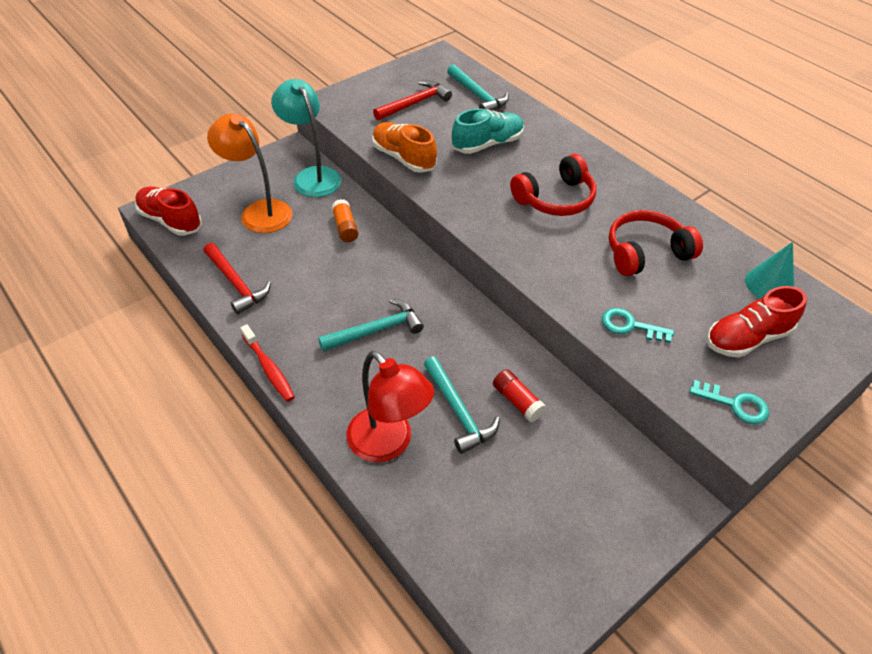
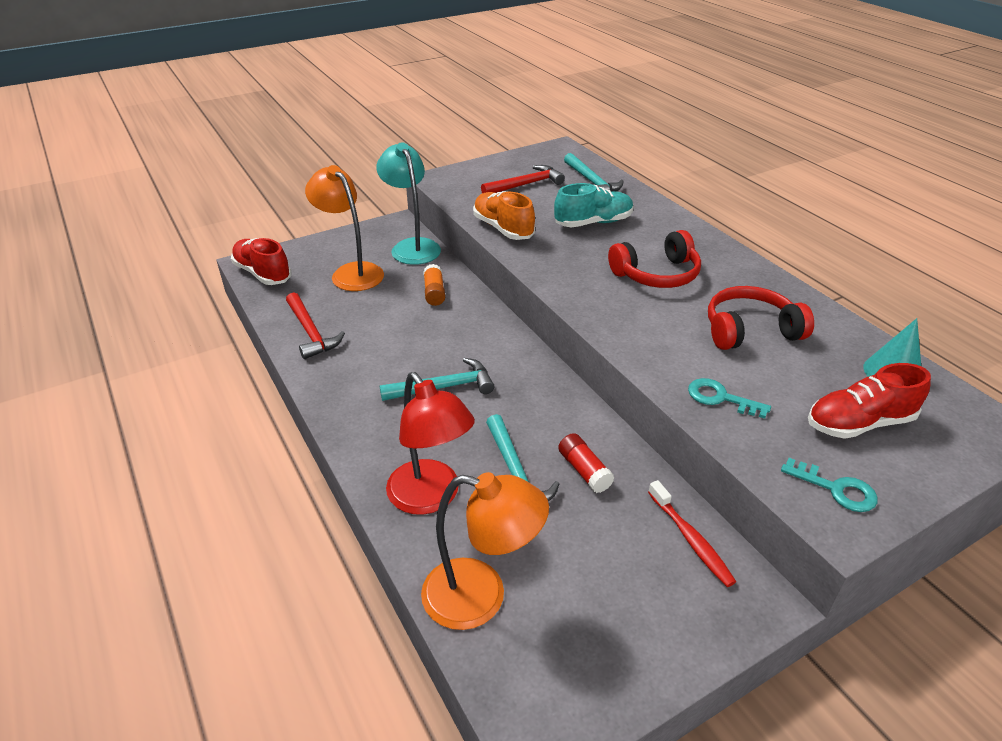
camera: 10 degrees right, 10 degrees down
(269, 368) = (322, 411): red toothbrush -> red toothbrush (691, 539)
(451, 532) = (481, 597): none -> orange lamp

